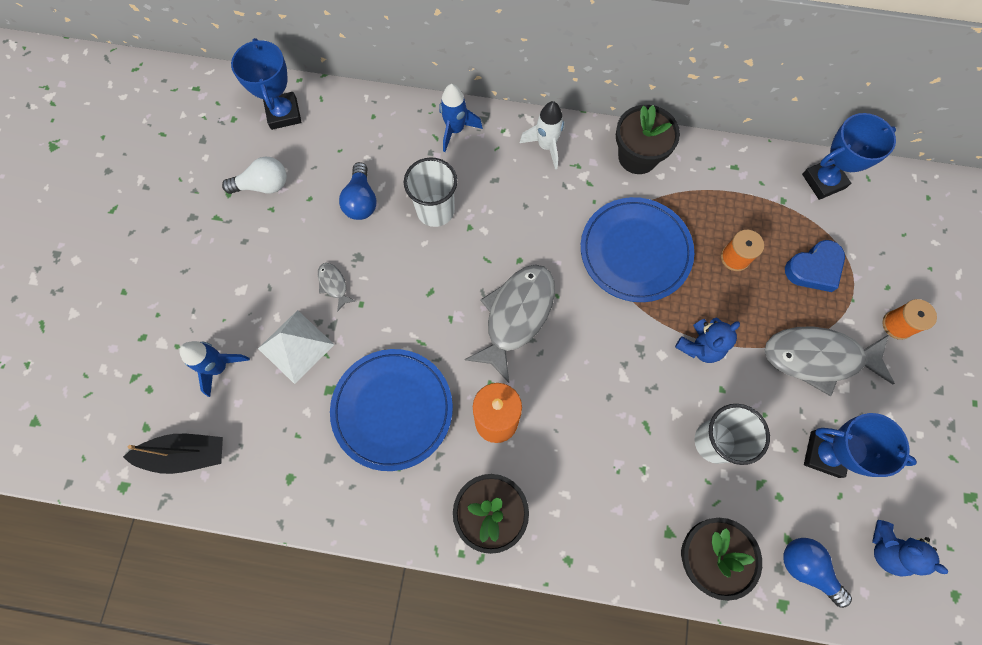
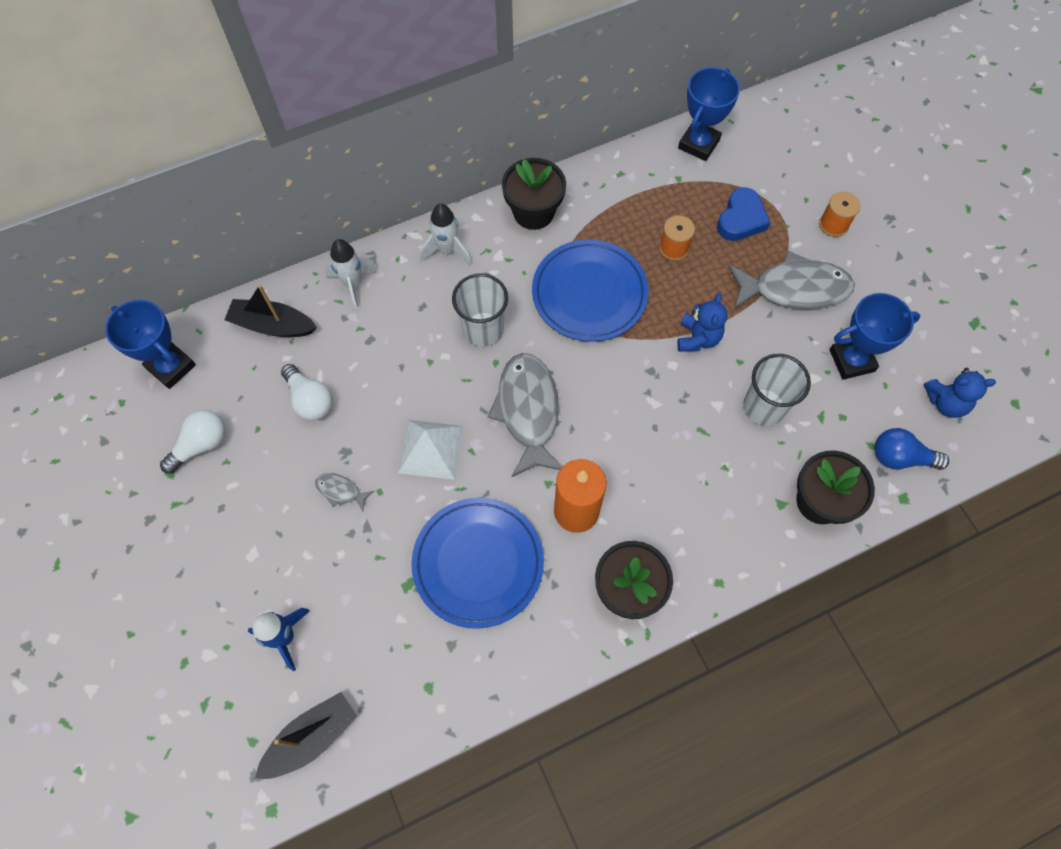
camera: 35 degrees left, 5 degrees down
(296, 346) = (346, 568): white pyramid -> white pyramid (431, 449)
(361, 201) = (310, 400): blue light bulb -> white light bulb
(375, 126) = (272, 325): none -> black boat
(435, 210) = (387, 366): white cup -> white cup (483, 329)
(455, 130) = (353, 284): blue rocket -> white rocket
(818, 358) = (794, 288): grey fish -> grey fish turned 150 degrees counterclockwise

